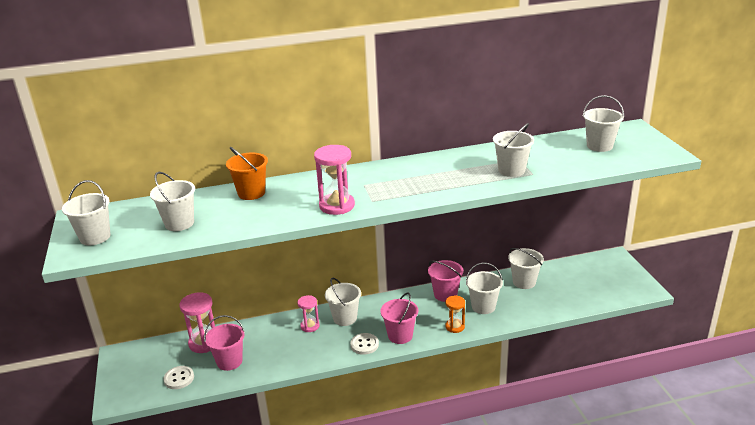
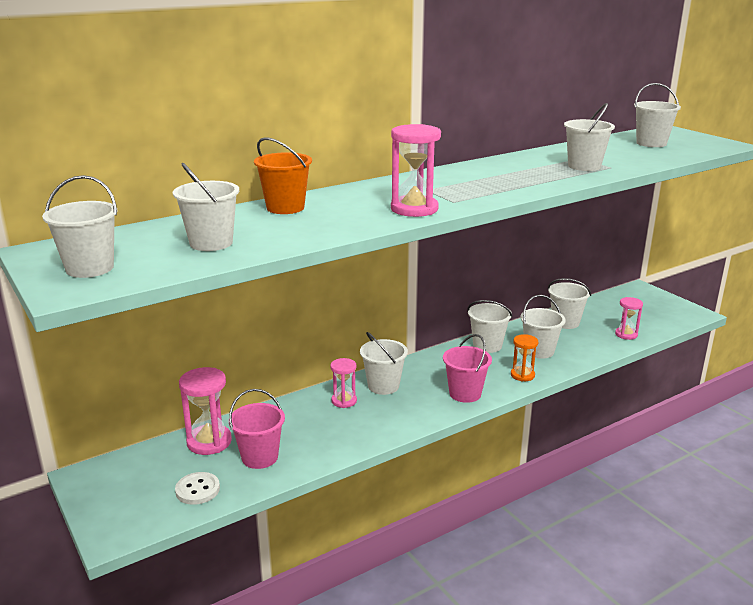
camera: 20 degrees left, 5 degrees down
(364, 345) = (428, 410): white button -> none
(445, 294) = (487, 345): pink bucket -> white bucket
(567, 302) = (626, 334): none -> pink hourglass

